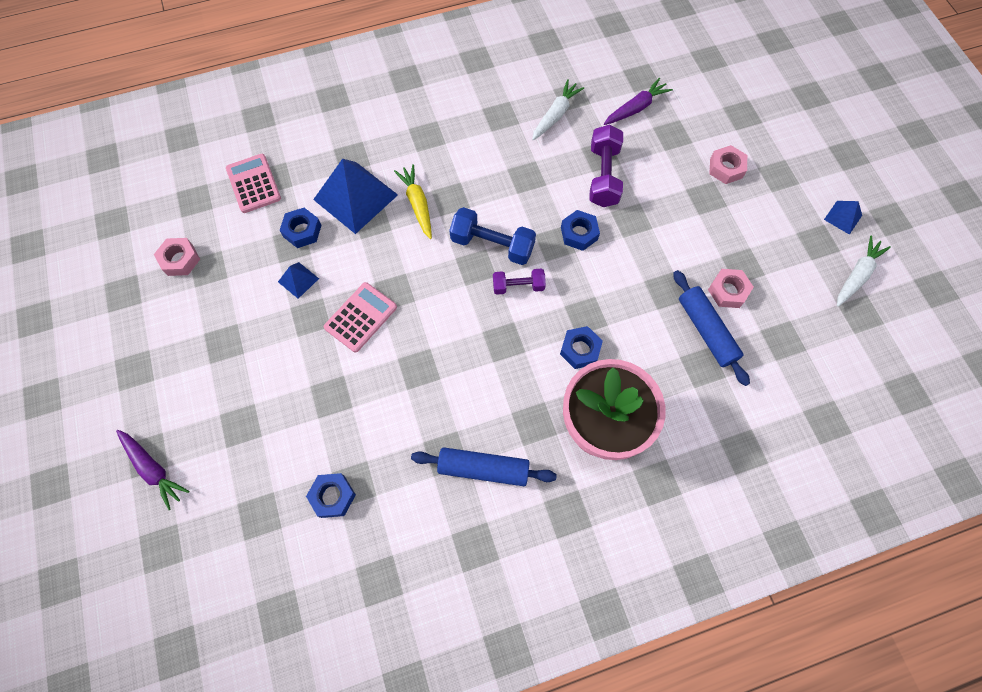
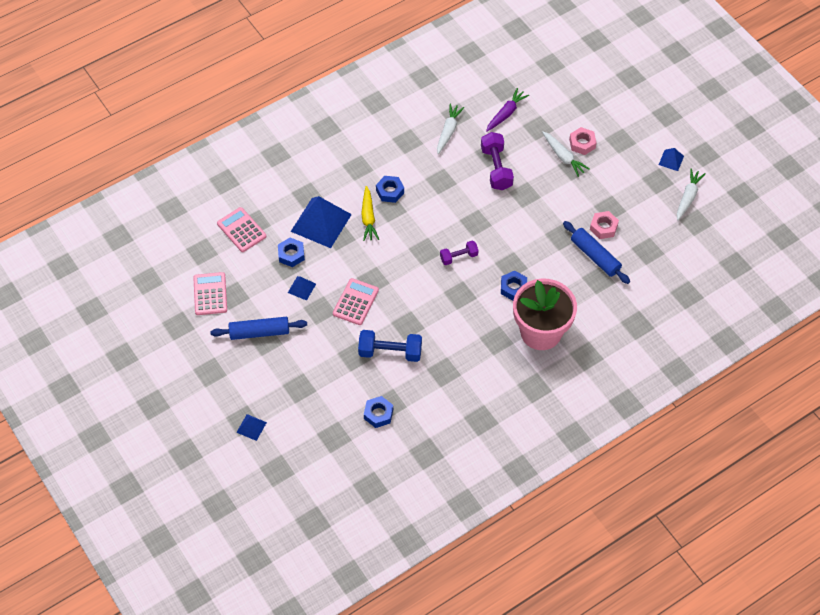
camera: 15 degrees left, 10 degrees down
(153, 469) = (251, 427): purple carrot -> blue pyramid
(180, 260) = (210, 294): pink nut -> pink calculator
(417, 204) = (368, 218): yellow carrot -> yellow carrot turned 150 degrees counterclockwise
(483, 468) = (471, 374): blue rolling pin -> blue rolling pin (259, 332)
(492, 245) = (431, 233): blue dumbbell -> blue dumbbell (390, 352)
(579, 233) = (490, 212): blue nut -> blue nut (390, 191)
(696, 180) = (563, 157): none -> white carrot

